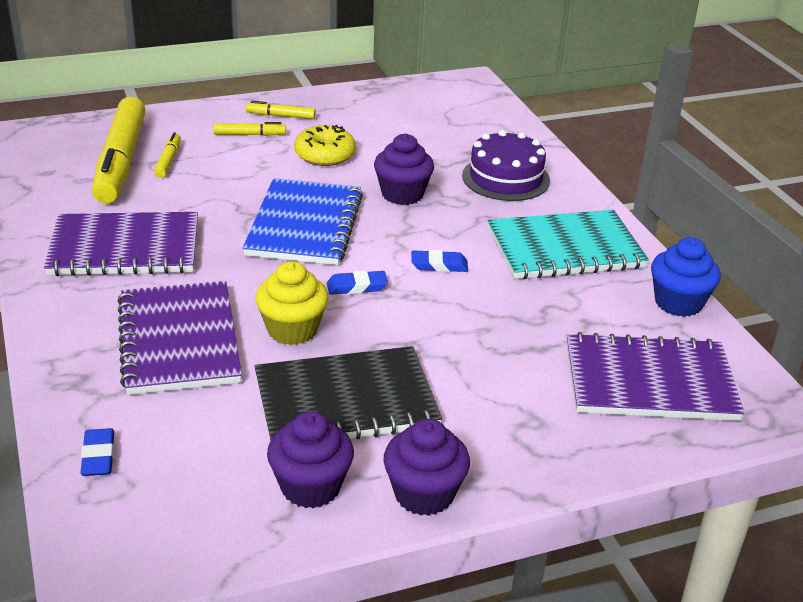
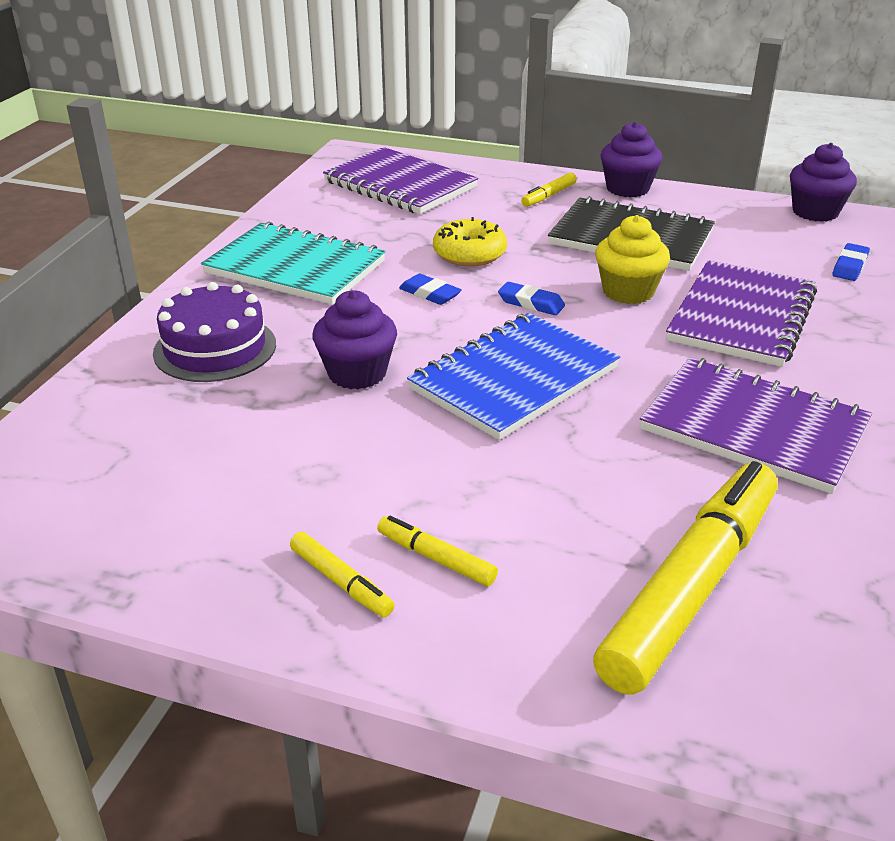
camera: 140 degrees left, 0 degrees up
(168, 160) = (610, 556): yellow marker -> yellow marker (548, 196)
(310, 487) = (699, 211): purple cupcake -> purple cupcake (815, 212)
(325, 155) = (372, 468): yellow donut -> yellow donut (469, 254)
(678, 303) = (288, 209): blue cupcake -> none

